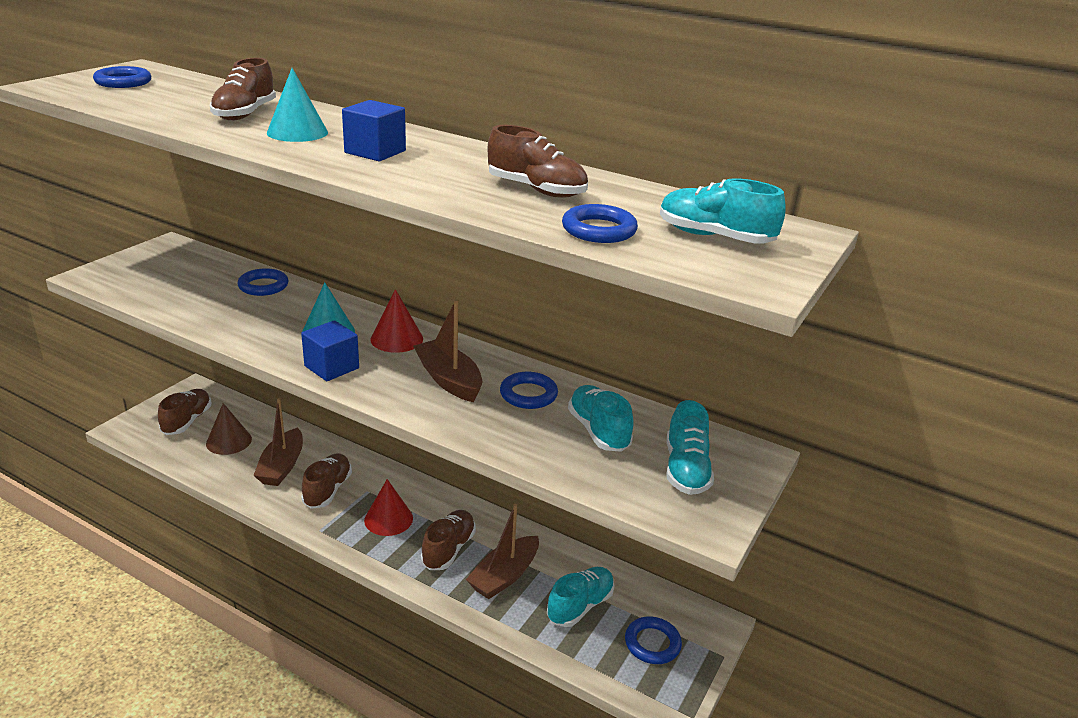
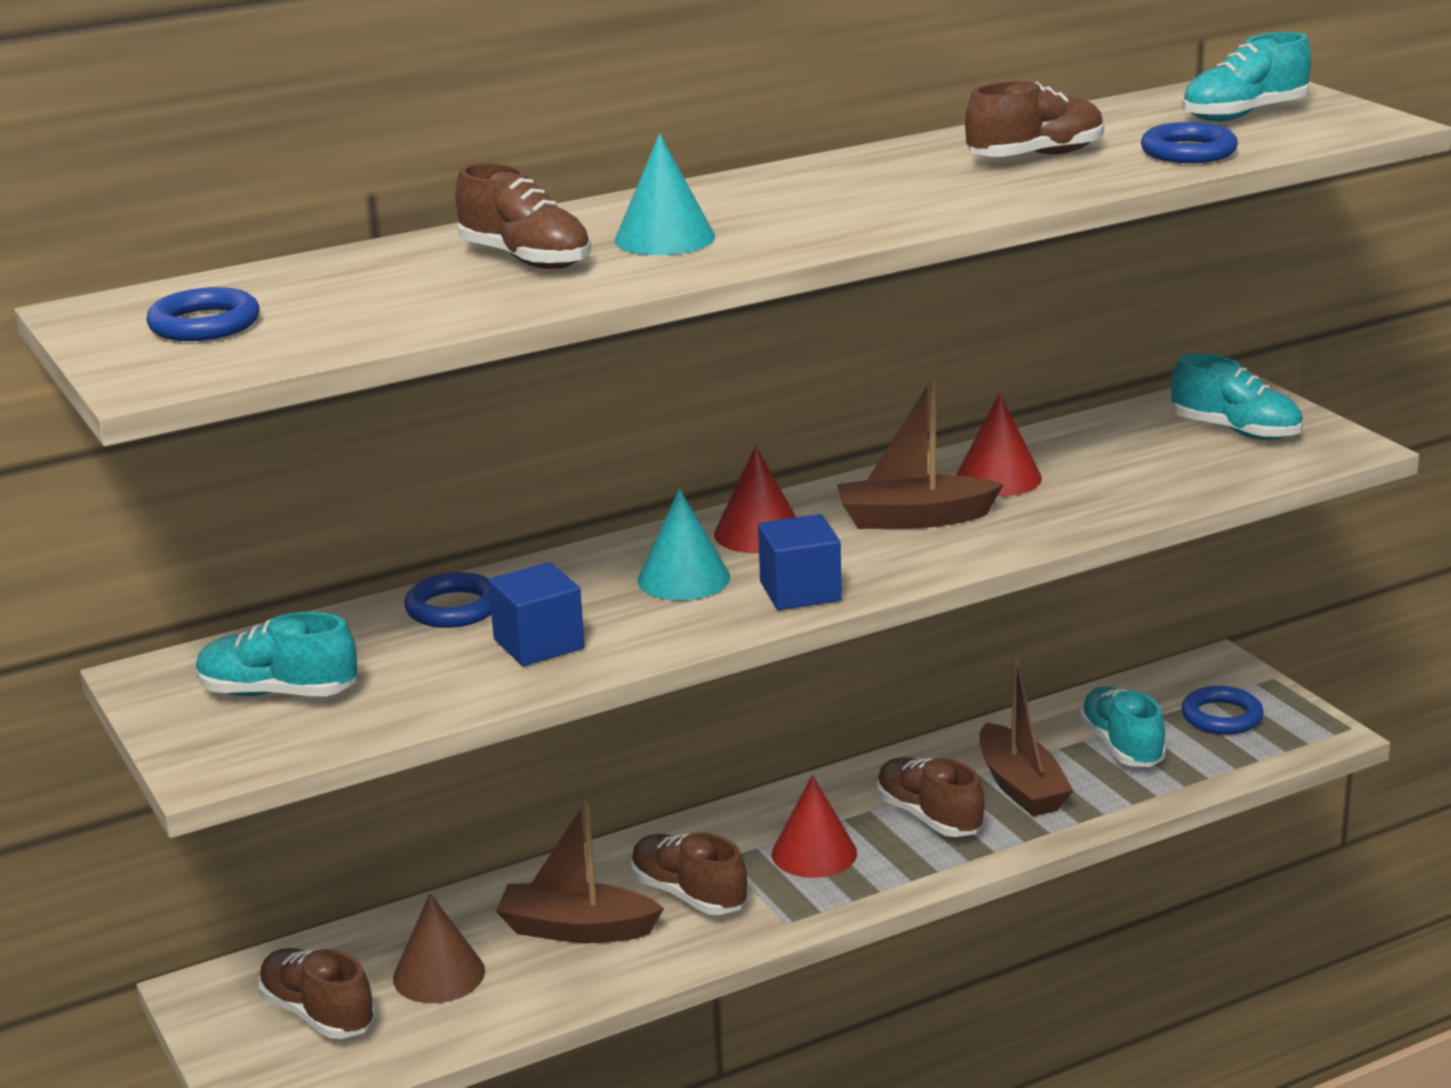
camera: 55 degrees left, 5 degrees down
(282, 466) = (576, 929): brown boat -> brown boat turned 150 degrees clockwise
(375, 152) = (806, 208): blue cube -> blue cube (539, 644)
(528, 394) = (998, 478): blue ring -> red cone
(598, 431) = (1119, 457): turquoise shoe -> turquoise shoe (278, 693)

